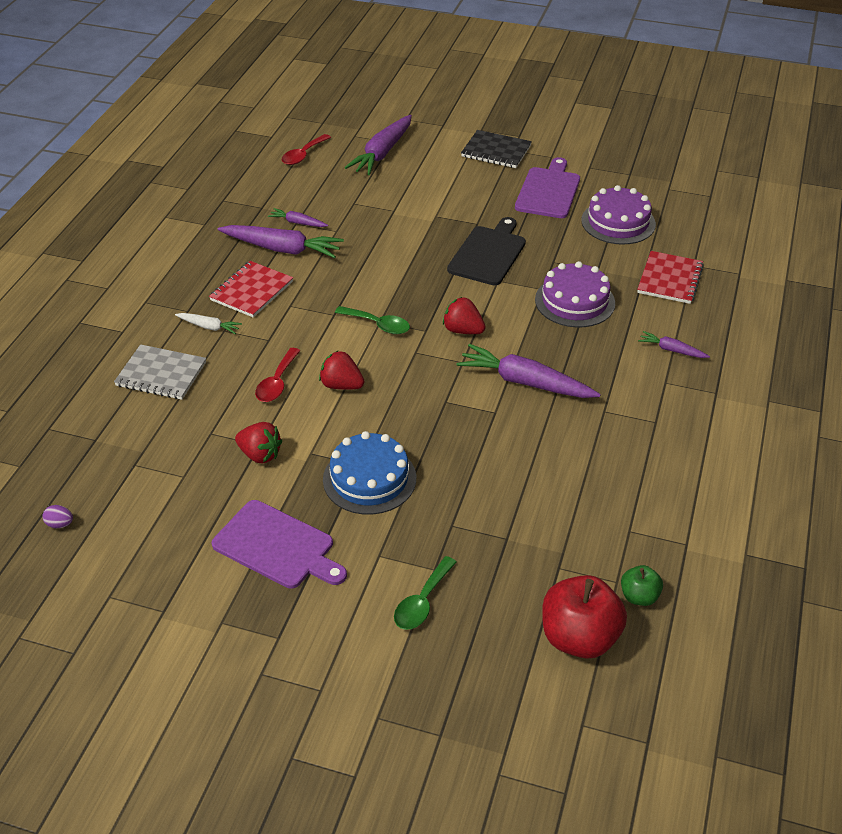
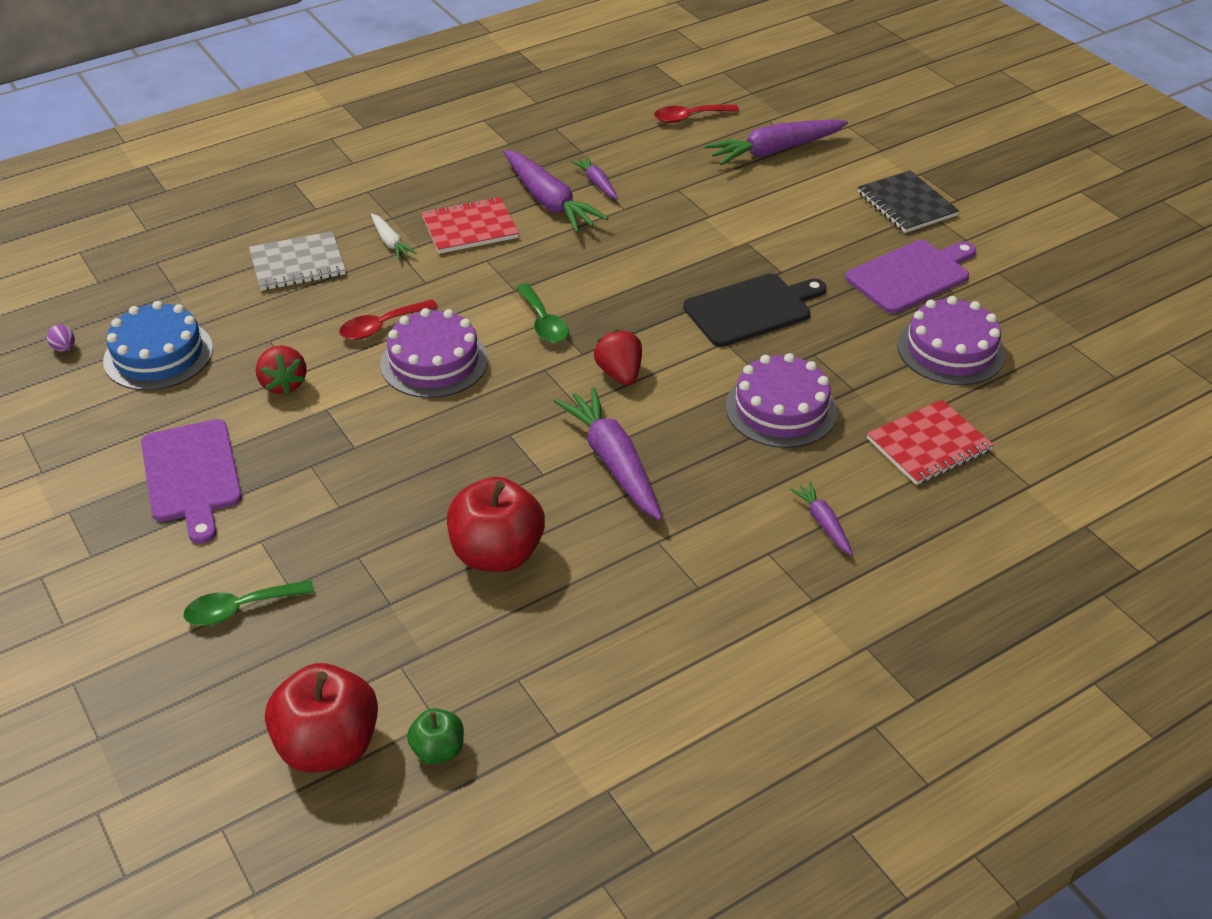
camera: 40 degrees right, 0 degrees up
(161, 374) = (297, 264): grey notebook -> grey notebook turned 75 degrees counterclockwise
(341, 385) = (434, 362): red strawberry -> purple cake
(369, 479) = (344, 464): blue cake -> blue cake (158, 354)
(529, 472) = (497, 553): none -> red apple

